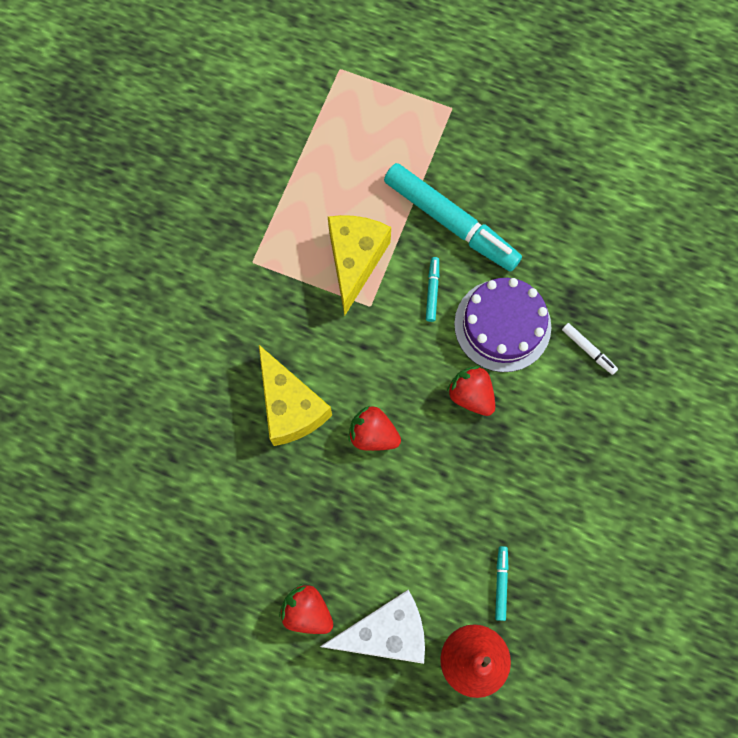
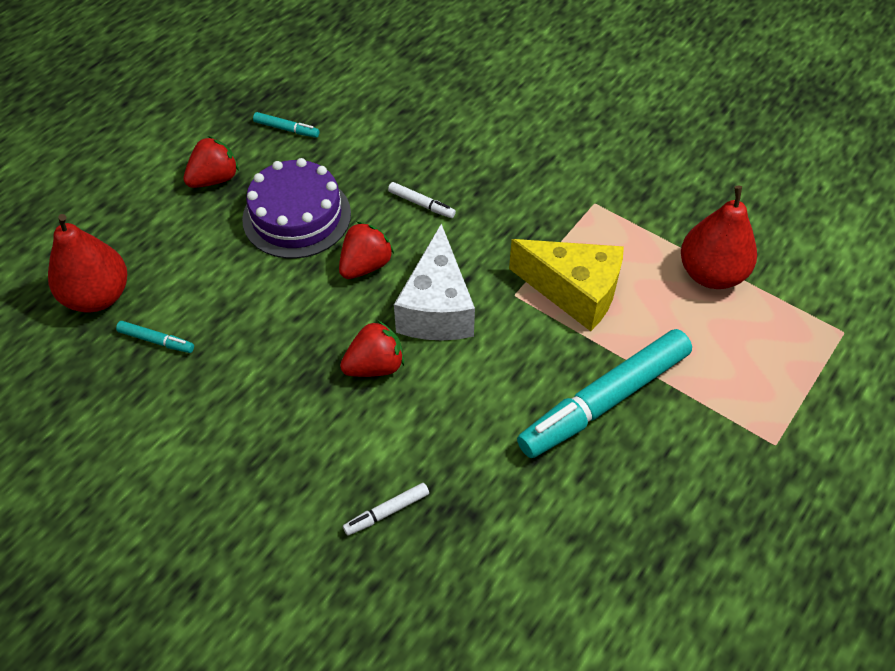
camera: 105 degrees right, 20 degrees down
(290, 407) = (421, 204): yellow cheese -> white marker
(308, 163) = (711, 274): none -> red pear
(385, 631) = (164, 233): white cheese -> white cheese (436, 308)
(432, 291) = (516, 359): turquoise marker -> turquoise marker (286, 129)
(502, 325) = (451, 421): purple cake -> purple cake (297, 216)

